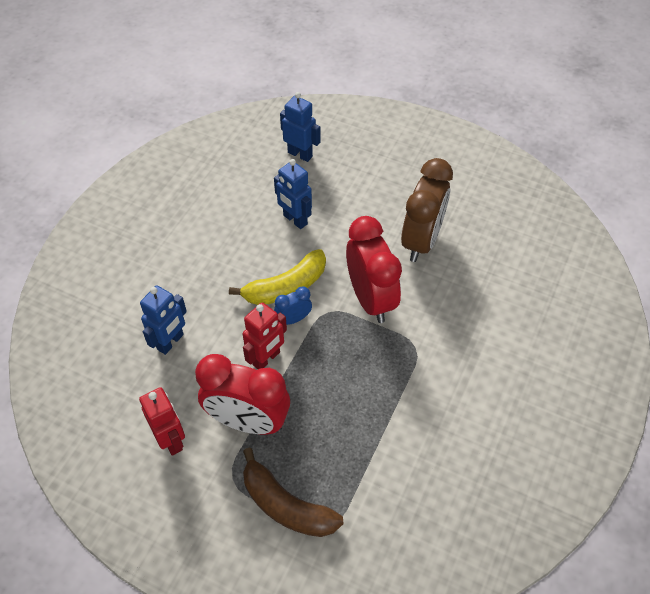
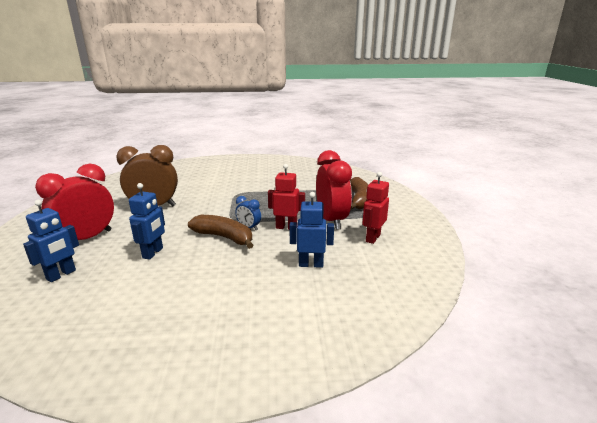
camera: 120 degrees left, 30 degrees down
(286, 287) = (224, 237): yellow banana -> brown banana
(300, 154) = (61, 275): blue robot -> blue robot turned 150 degrees counterclockwise
(370, 299) = (213, 210): red clock -> red clock (87, 238)

